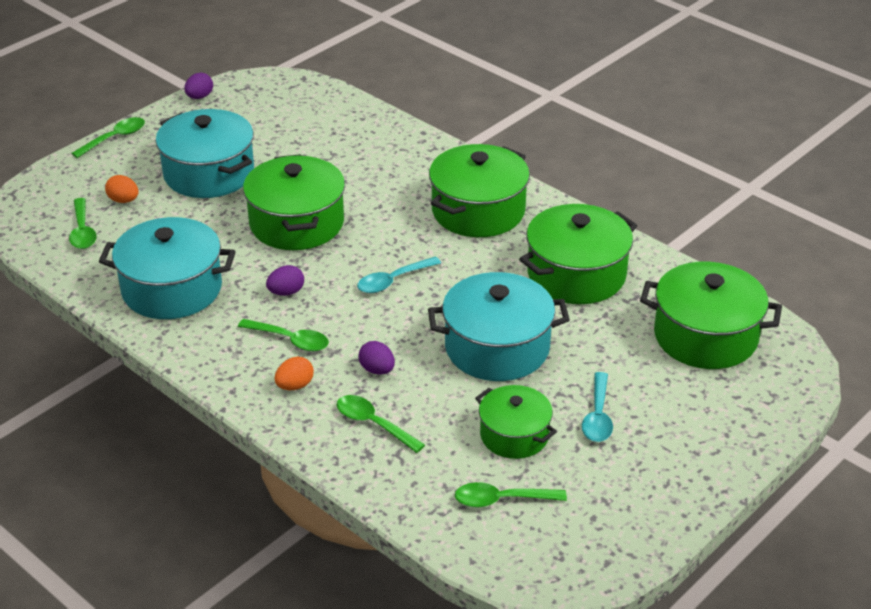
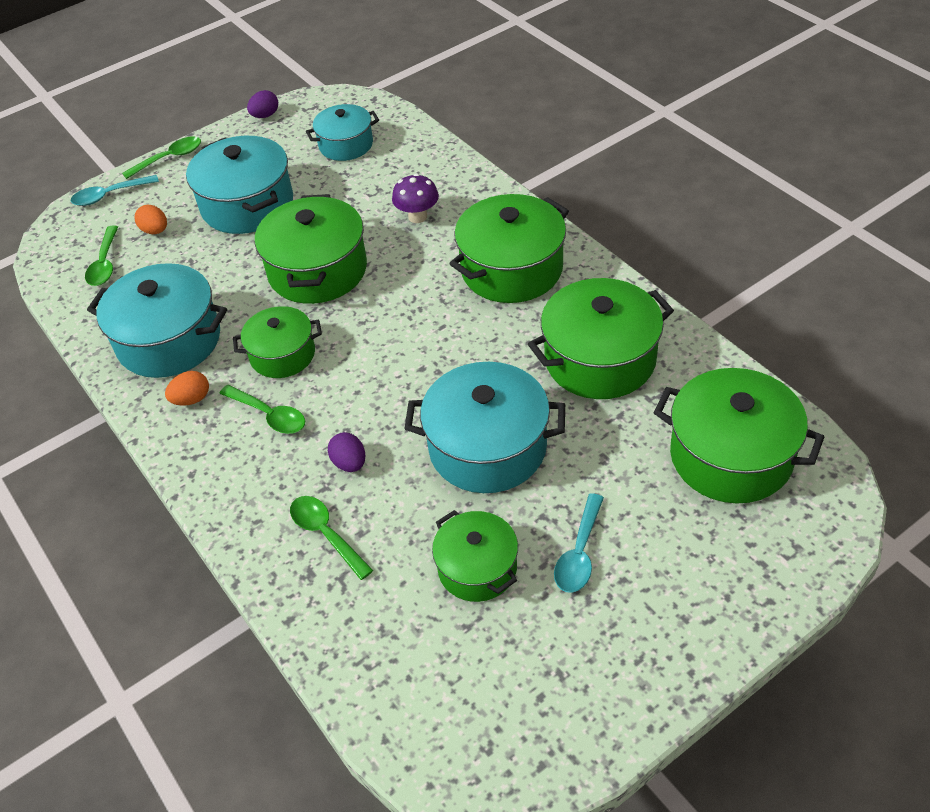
camera: 15 degrees right, 10 degrees up
(286, 292) = (282, 354): purple egg -> green pot
(289, 118) = (346, 145): none -> turquoise pot
(295, 386) = (257, 474): orange egg -> orange egg (191, 399)
(378, 174) = (417, 217): none -> purple mushroom
(393, 281) = (397, 350): turquoise spoon -> turquoise spoon (109, 195)
(501, 500) = (440, 657): green spoon -> none

